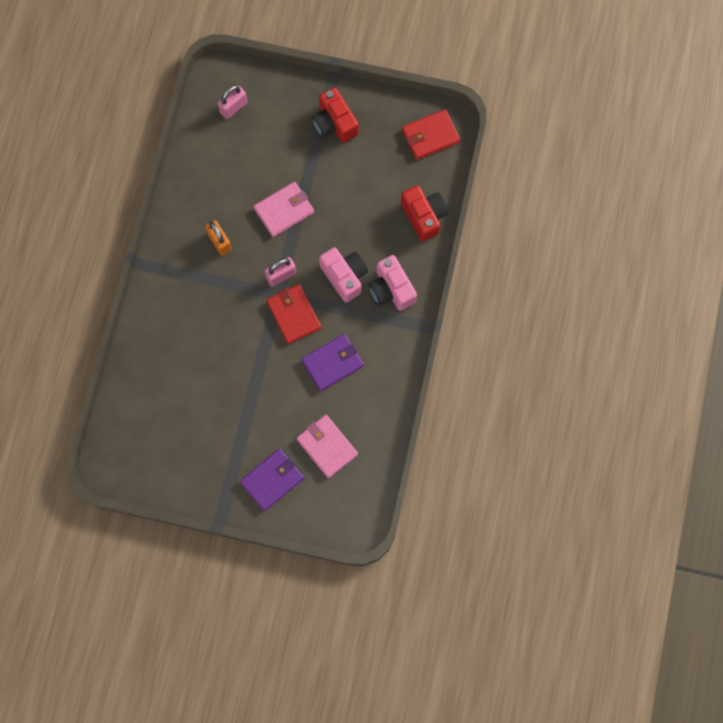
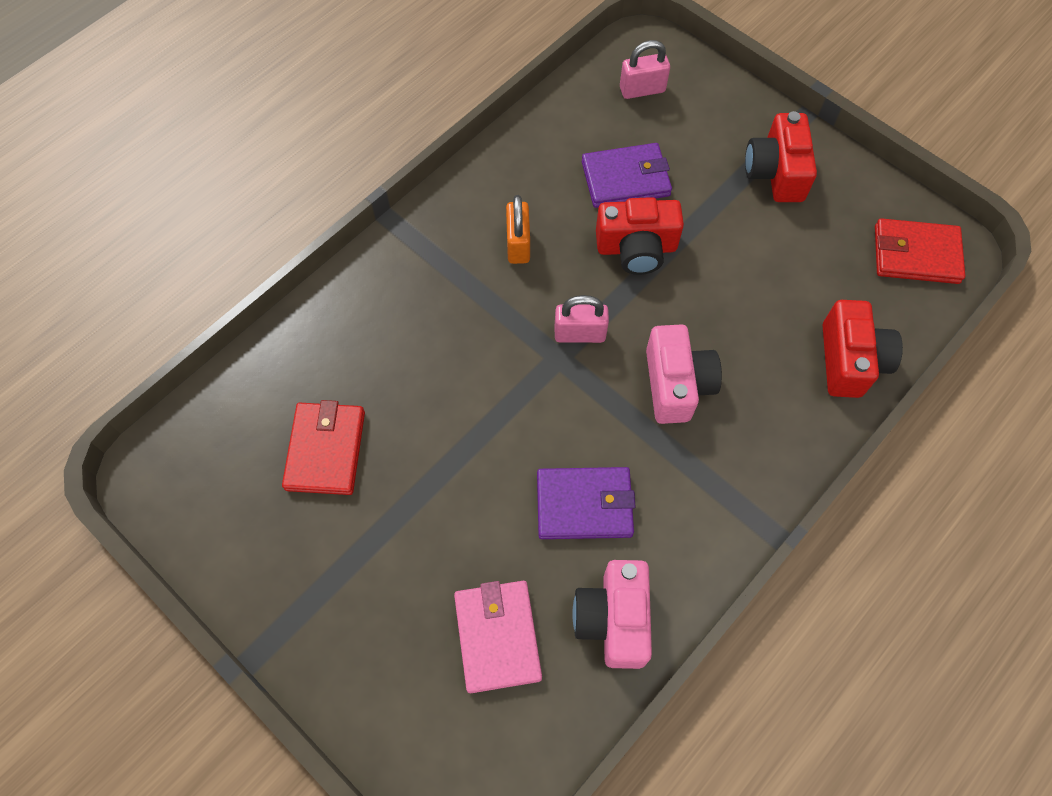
camera: 30 degrees right, 10 degrees down
(272, 480) = (376, 640): purple wallet -> purple wallet (625, 179)
(284, 210) = (636, 248): pink wallet -> red camera
(293, 315) = (565, 399): red wallet -> red wallet (325, 450)
(391, 289) = (741, 442): pink camera -> pink camera (613, 619)

